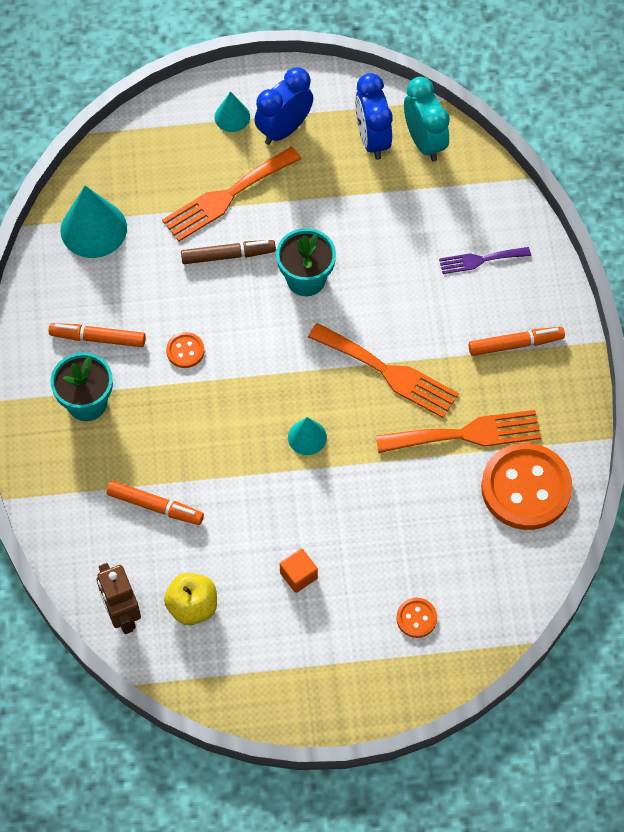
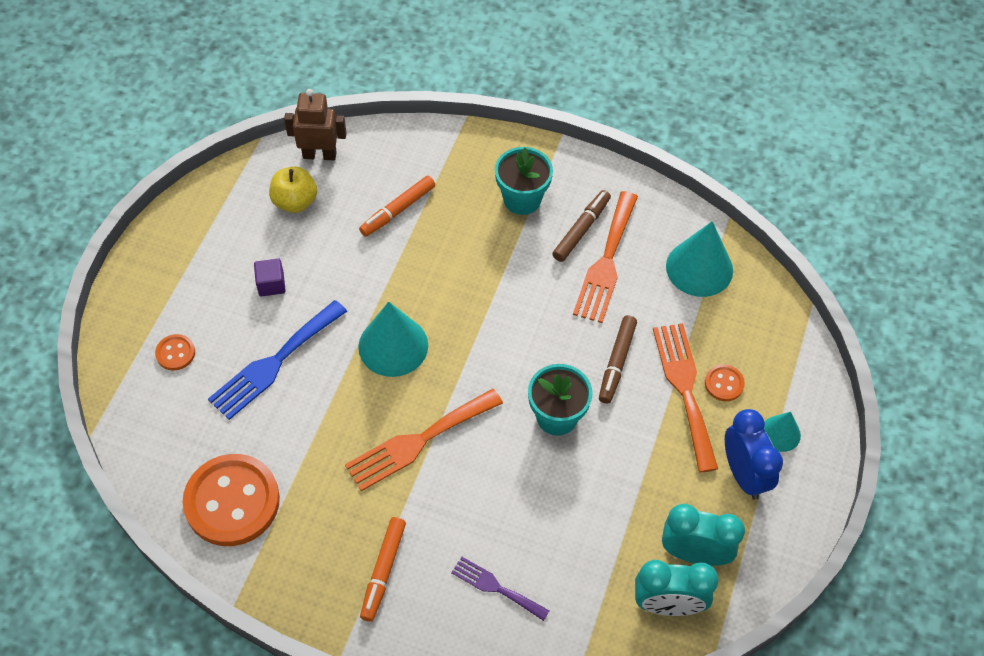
camera: 115 degrees right, 5 degrees down
(98, 338) = (581, 229): orange marker -> brown marker
(185, 351) = (533, 288): orange button -> orange button (724, 384)
(298, 575) = (271, 284): orange cube -> purple cube
(307, 437) = (393, 346): turquoise cone -> turquoise cone, size x1.80
(372, 139) = (694, 553): blue clock -> turquoise clock
(378, 527) = (274, 363): none -> blue fork
(466, 434) = (317, 477): orange fork -> orange fork (606, 262)
(480, 260) = (496, 587): purple fork -> purple fork turned 75 degrees counterclockwise

